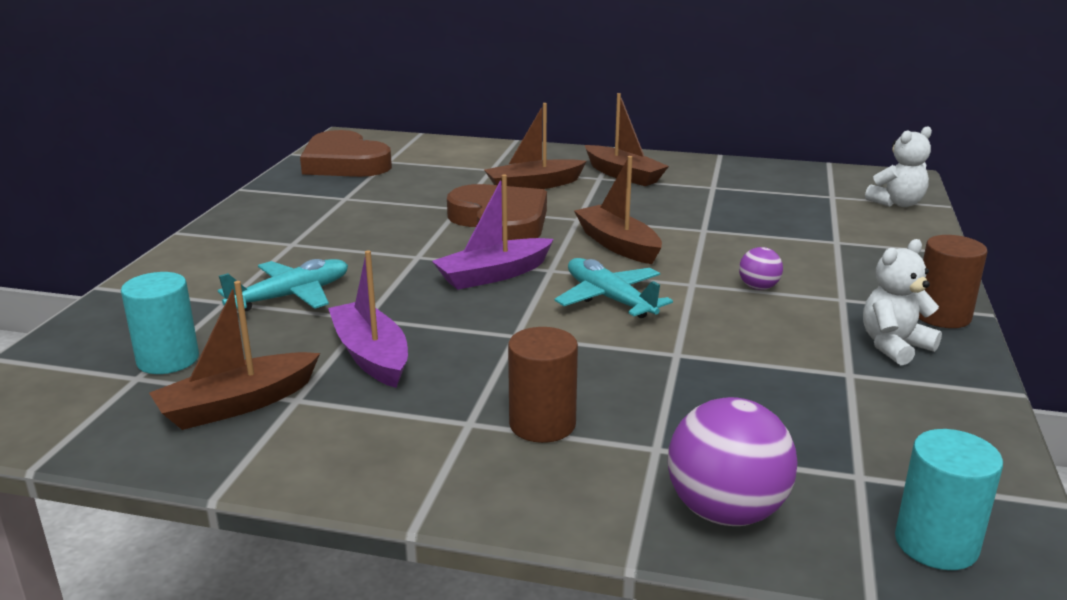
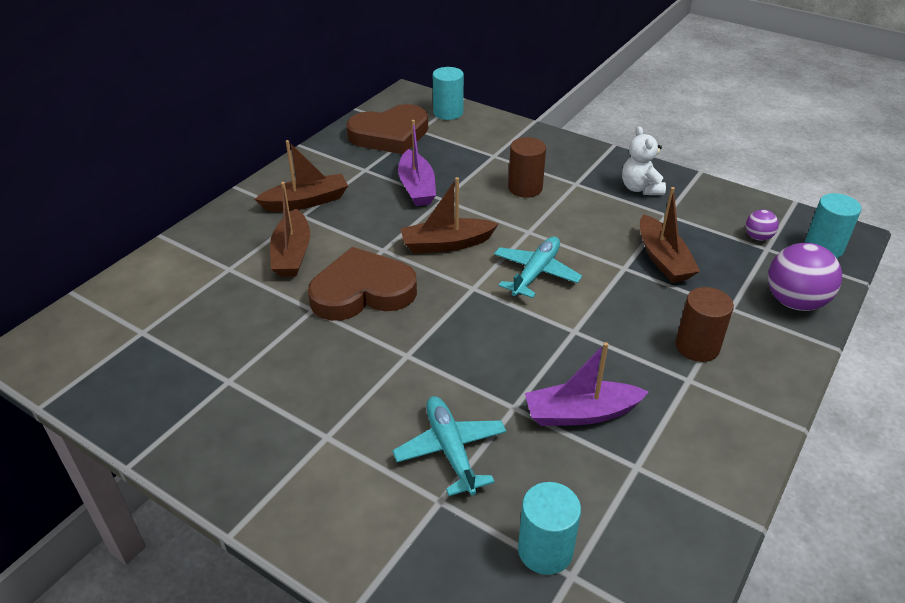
camera: 70 degrees left, 15 degrees up
(237, 404) = (636, 504): brown boat -> brown boat (663, 259)
(344, 163) = (119, 366): brown heart -> brown heart (390, 135)
(493, 275) = (468, 319): purple boat -> purple boat (417, 187)
(609, 299) = (536, 273): turquoise plane -> turquoise plane turned 135 degrees clockwise
(758, 287) = (547, 207): purple ball -> purple ball (758, 237)
(897, 203) = (448, 112): white teddy bear -> turquoise cylinder
(942, 316) = (610, 160): brown cylinder -> brown cylinder (525, 188)

